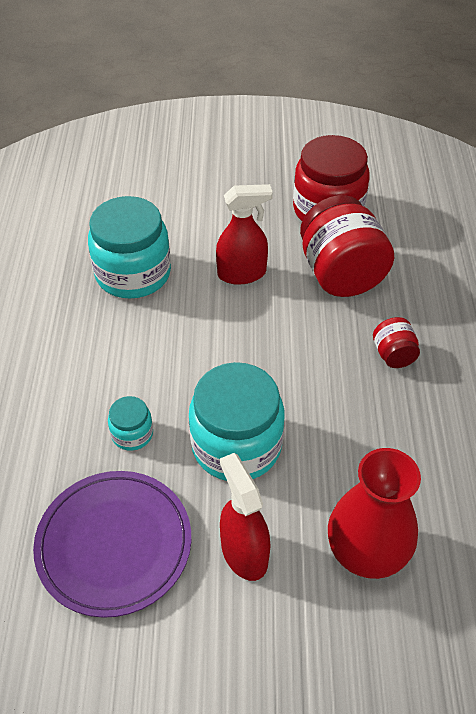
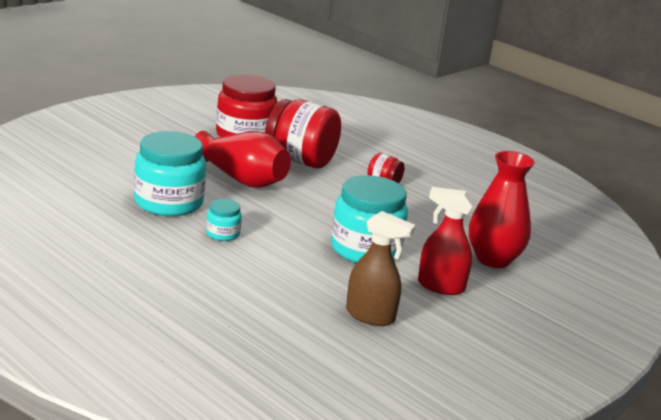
camera: 50 degrees left, 25 degrees down
(114, 544) = (370, 316): purple plate -> brown spray bottle
(132, 434) = (299, 270): turquoise jar -> turquoise jar (223, 234)
(242, 274) = (241, 179): red spray bottle -> red vase

